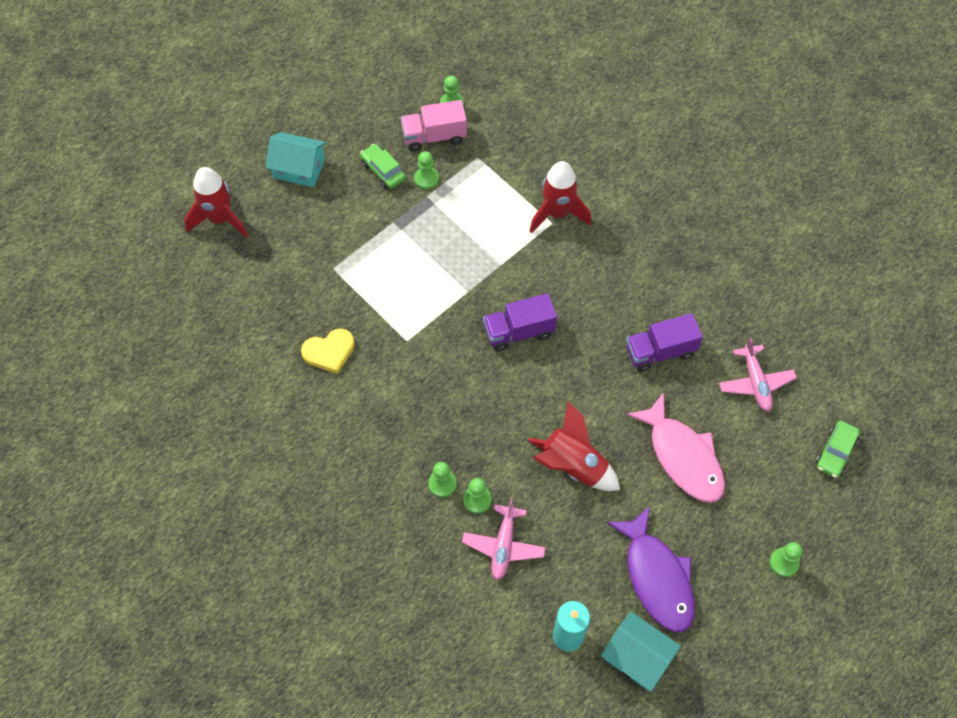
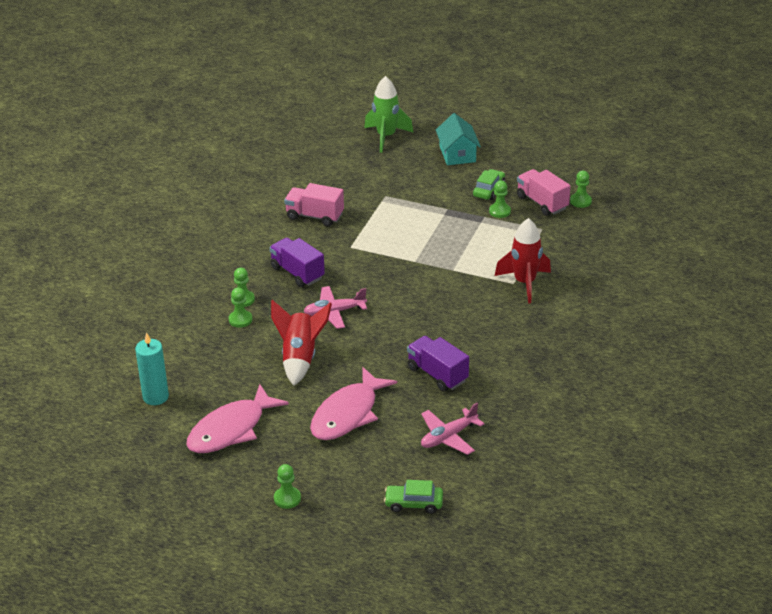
camera: 65 degrees right, 25 degrees down
(220, 219) = (386, 137): red rocket -> green rocket
(329, 352) = (314, 216): yellow heart -> pink truck
(503, 546) = (211, 343): pink plane -> pink plane (334, 312)
(519, 332) = (399, 296): purple truck -> purple truck (297, 273)
(637, 657) = (158, 438): turquoise house -> none
(656, 577) = (231, 429): purple fish -> pink fish

